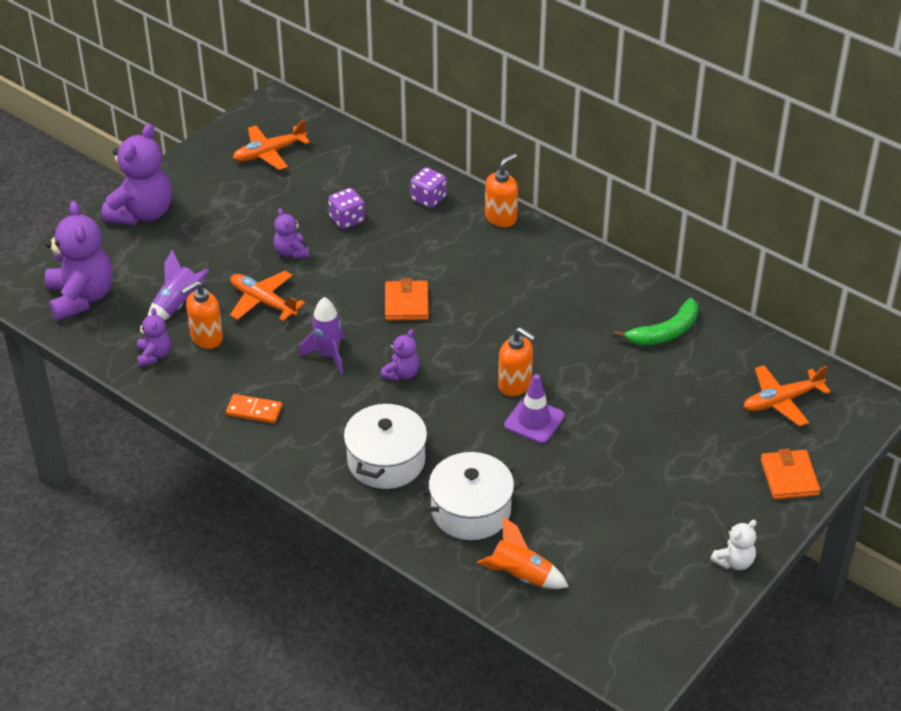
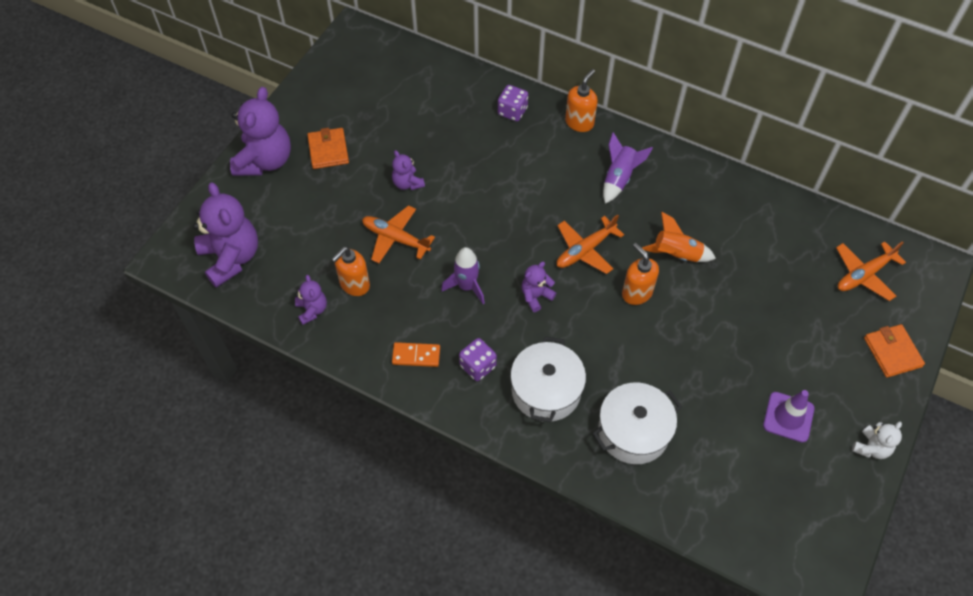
camera: 10 degrees left, 15 degrees up
(177, 305) = (320, 253): purple rocket -> purple rocket (619, 178)
(269, 153) = (363, 83): orange plane -> orange plane (585, 250)
(347, 219) = (447, 142): purple dice -> purple dice (478, 366)
(401, 374) = (536, 296): purple teddy bear -> purple teddy bear turned 150 degrees counterclockwise
(406, 303) = (521, 222): orange wallet -> orange wallet (328, 150)
(515, 385) = (636, 293): orange soap dispenser -> orange soap dispenser turned 150 degrees counterclockwise
(520, 576) = (694, 494): orange rocket -> orange rocket (676, 254)
(534, 421) = (663, 328): purple traffic cone -> purple traffic cone (788, 417)
(665, 332) = (748, 219): green banana -> none

